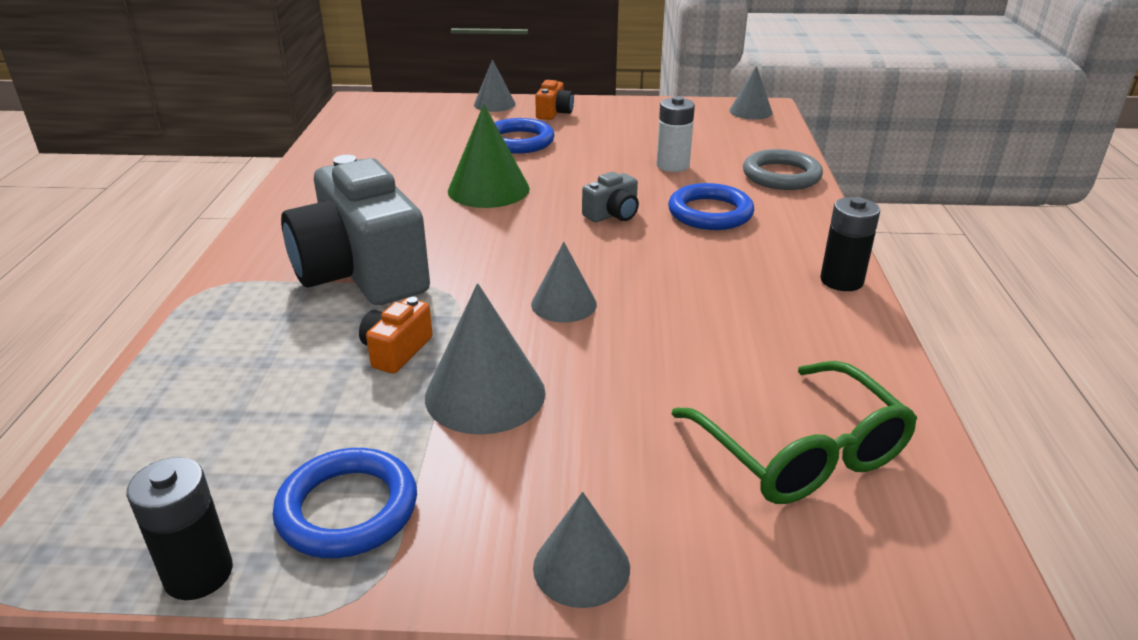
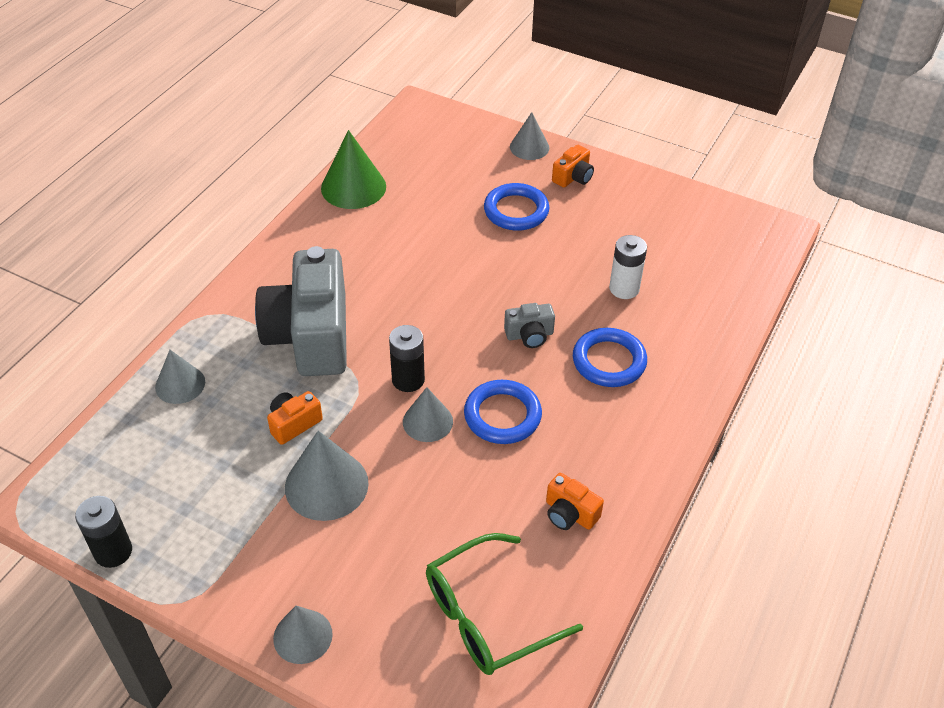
camera: 25 degrees right, 15 degrees up
(347, 509) = (204, 541): blue ring -> blue ring (502, 415)
(488, 189) = (453, 269): green cone -> green cone (353, 187)
(750, 111) = (758, 232): grey cone -> grey cone (180, 384)
(781, 175) = (709, 335): grey ring -> none
(794, 332) = (570, 513): none -> orange camera
(801, 452) = (487, 616): green glasses -> green glasses turned 60 degrees clockwise
(841, 281) = (650, 477): black battery -> black battery (408, 380)

